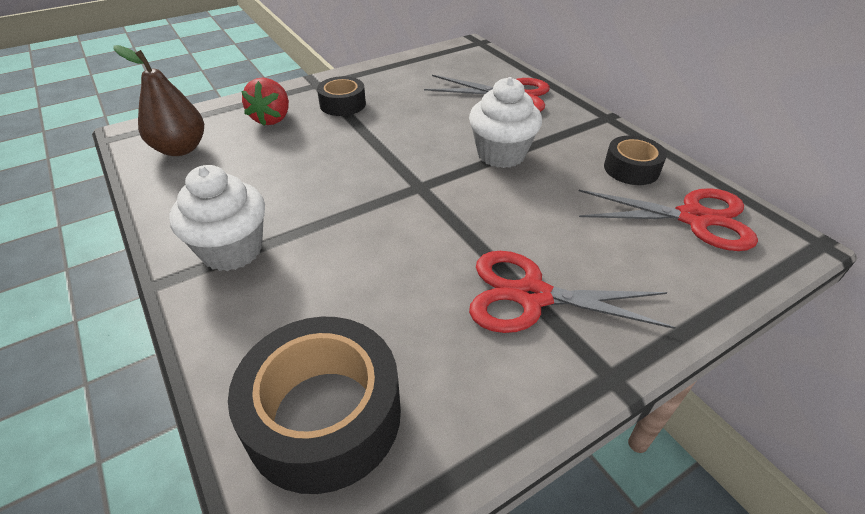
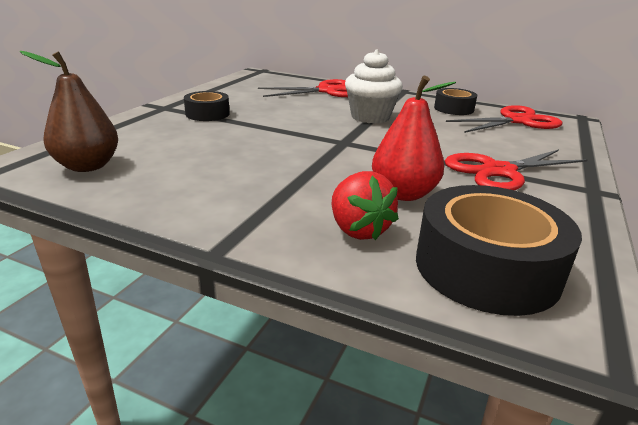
camera: 35 degrees left, 15 degrees down
(232, 250) = (255, 210): white cupcake -> none
(272, 119) = (155, 132): red strawberry -> red strawberry (358, 230)
(379, 285) = (403, 194): none -> red pear

